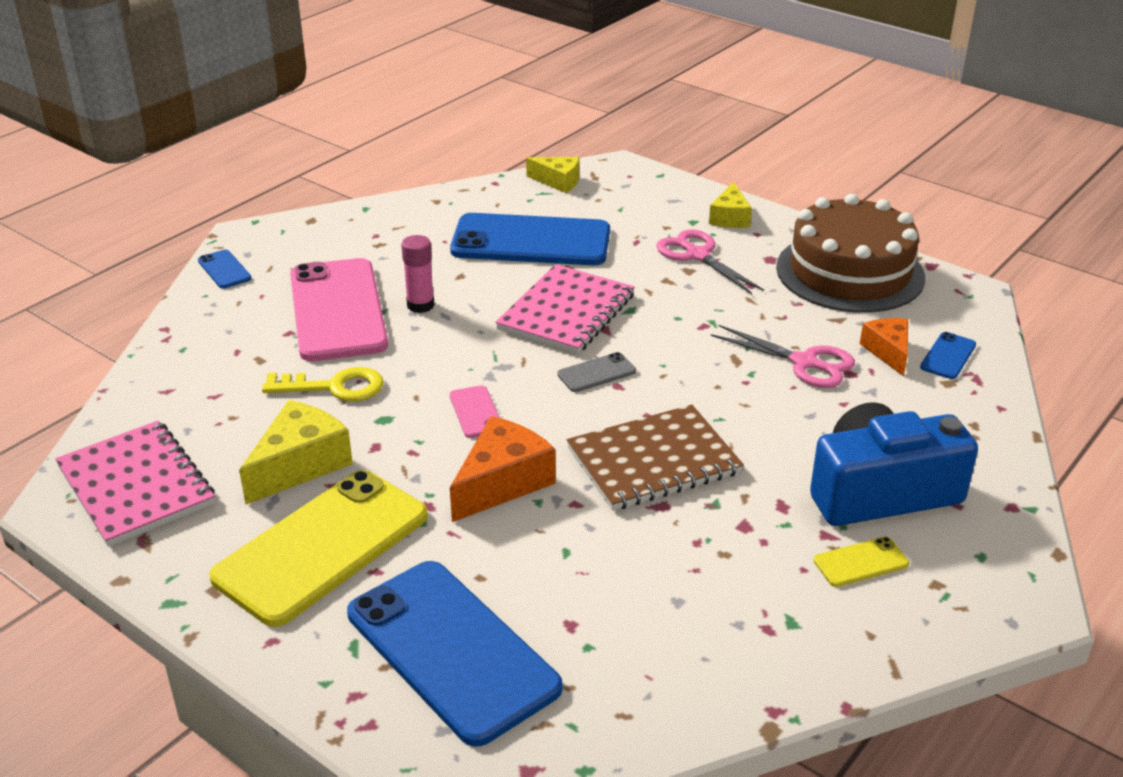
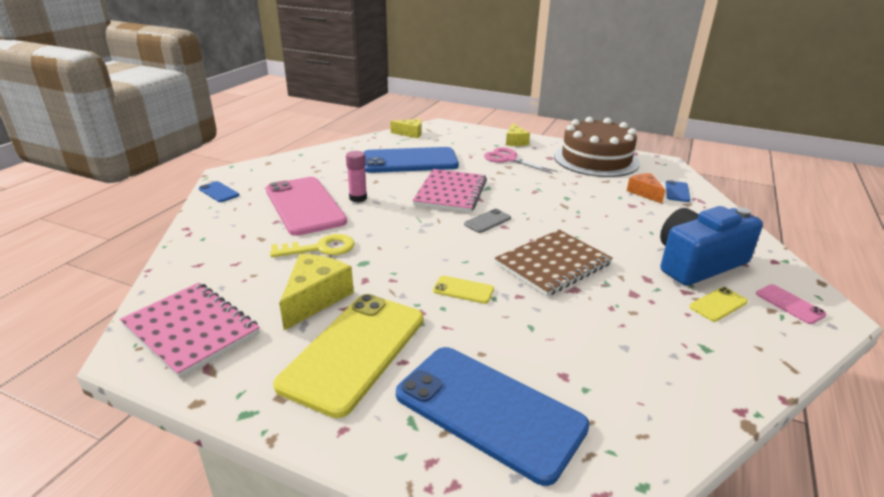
camera: 15 degrees left, 5 degrees down
(476, 412) = (423, 251): pink phone -> pink phone (789, 304)
(502, 482) = (463, 290): orange cheese -> yellow phone
(804, 363) = (604, 203): pink scissors -> none

